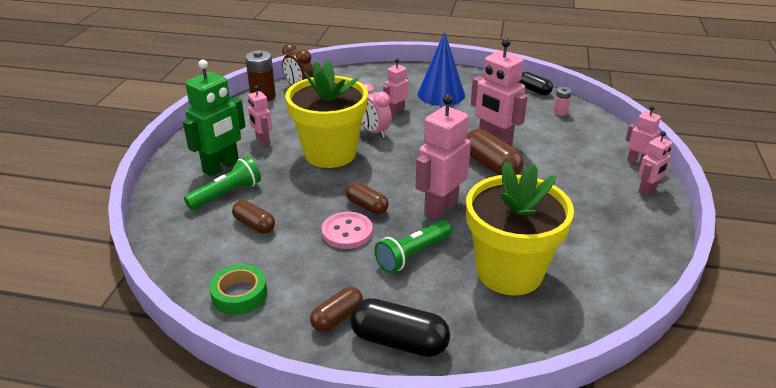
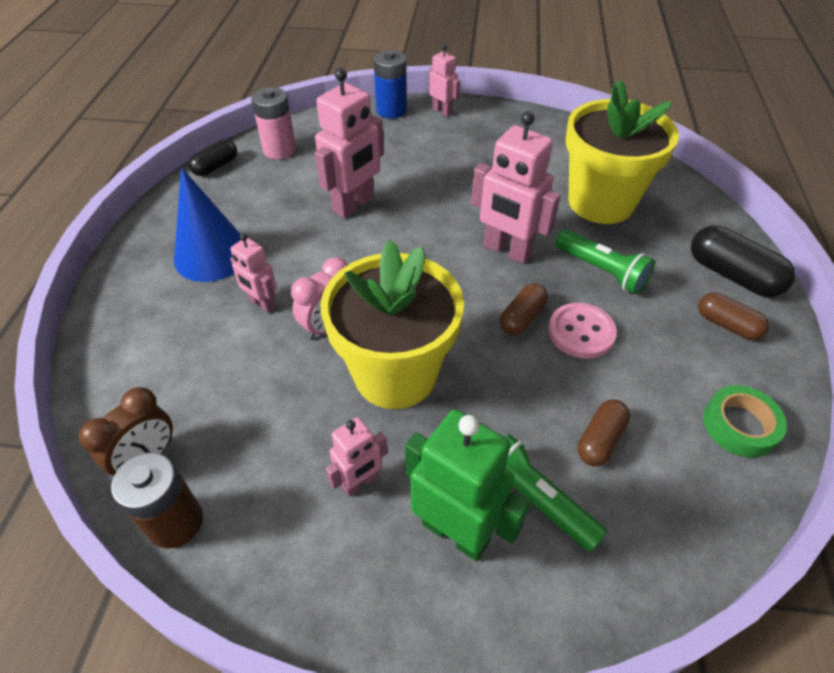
camera: 95 degrees left, 15 degrees up
(399, 341) = (732, 275): black capsule -> black capsule turned 60 degrees counterclockwise
(491, 165) = (410, 209): brown capsule -> none
(560, 112) = (279, 150): pink battery -> pink battery, size x1.85
(638, 162) = (391, 110): pink robot -> blue battery

